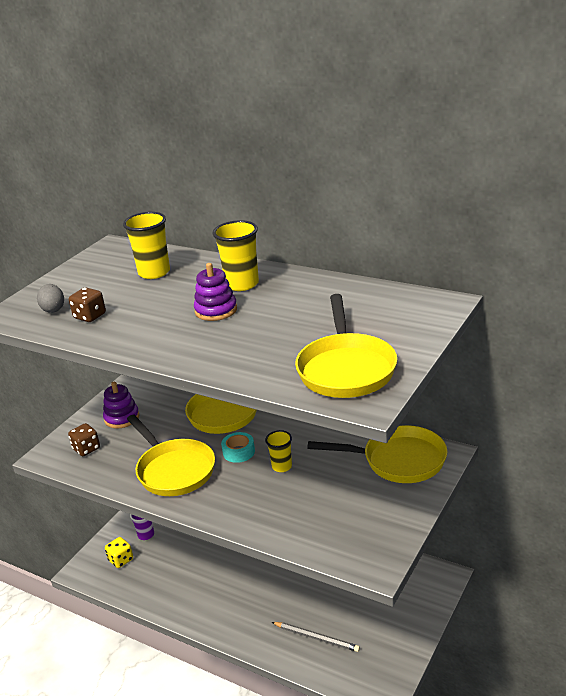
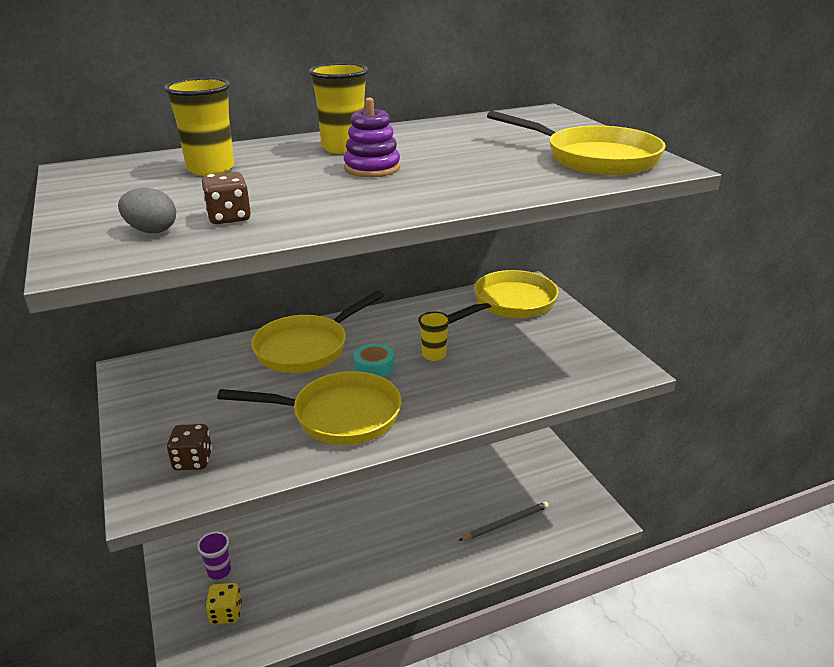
camera: 55 degrees left, 0 degrees up
(122, 418) = (183, 412): purple stacking toy -> none

